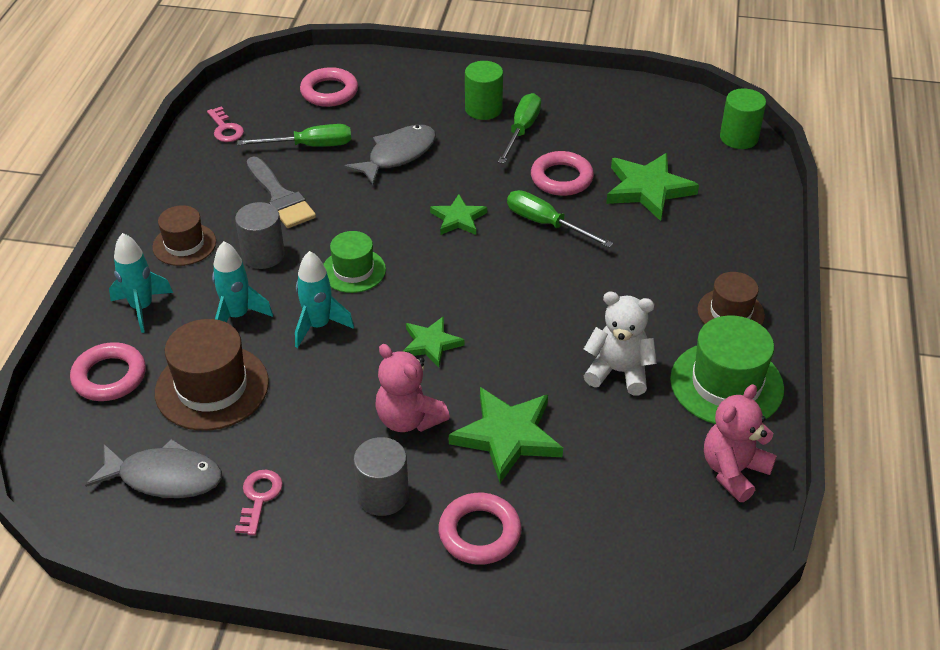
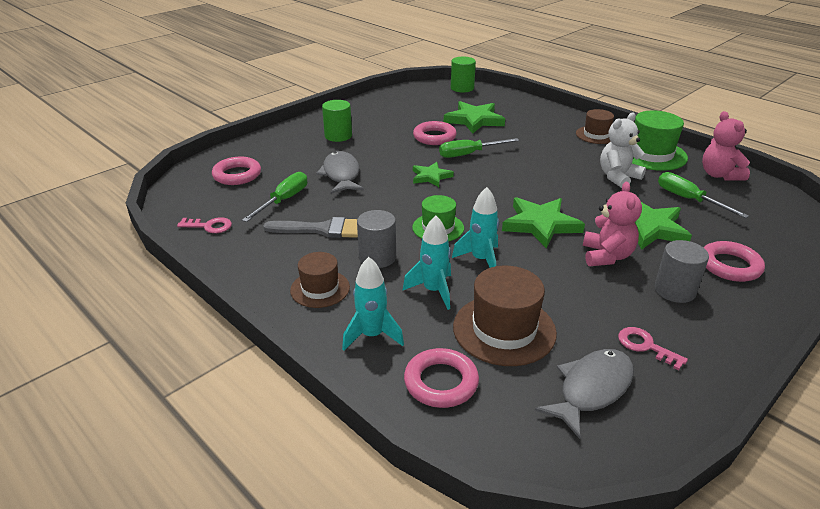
camera: 55 degrees left, 10 degrees down
(409, 419) = (606, 256): pink teddy bear -> pink teddy bear turned 75 degrees counterclockwise
(431, 344) = (540, 224): green star -> green star, size x1.67
(522, 130) = (375, 132): green screwdriver -> green screwdriver (688, 199)

